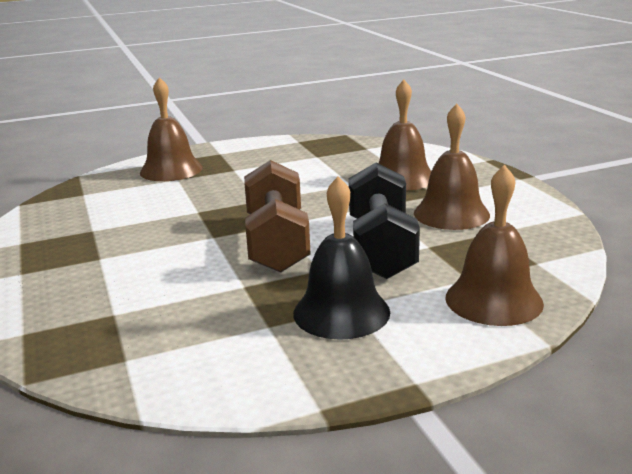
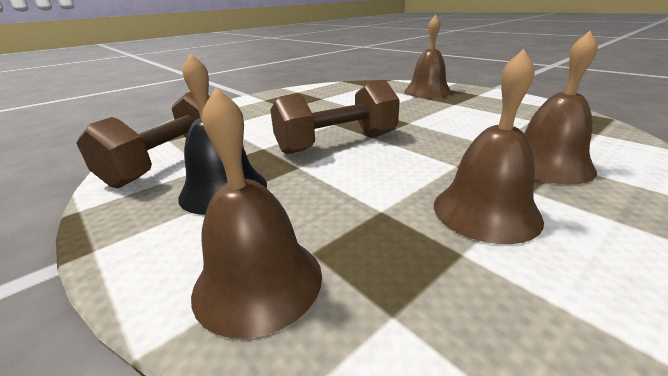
camera: 70 degrees right, 5 degrees up
(224, 350) = (171, 161): none -> brown dumbbell
(381, 247) = (357, 184): black dumbbell -> none

